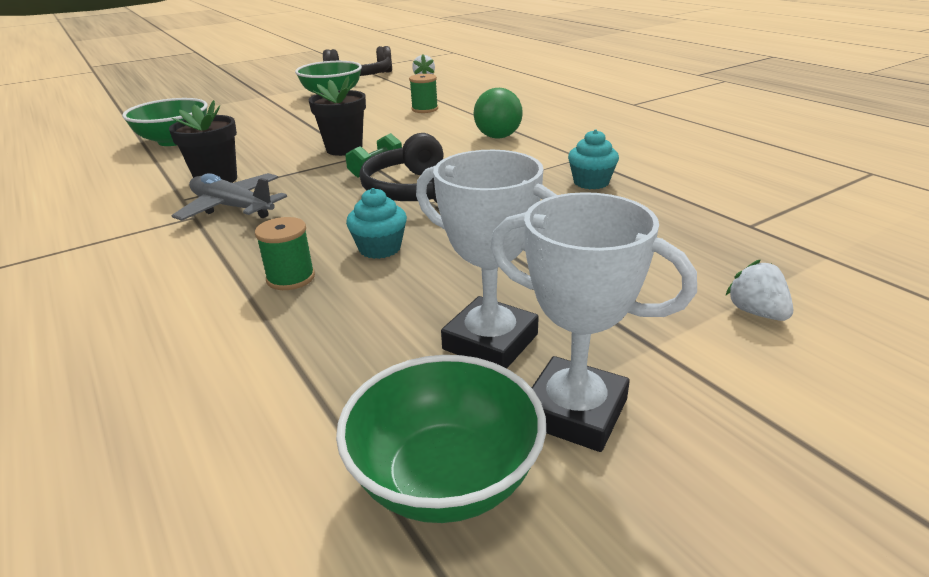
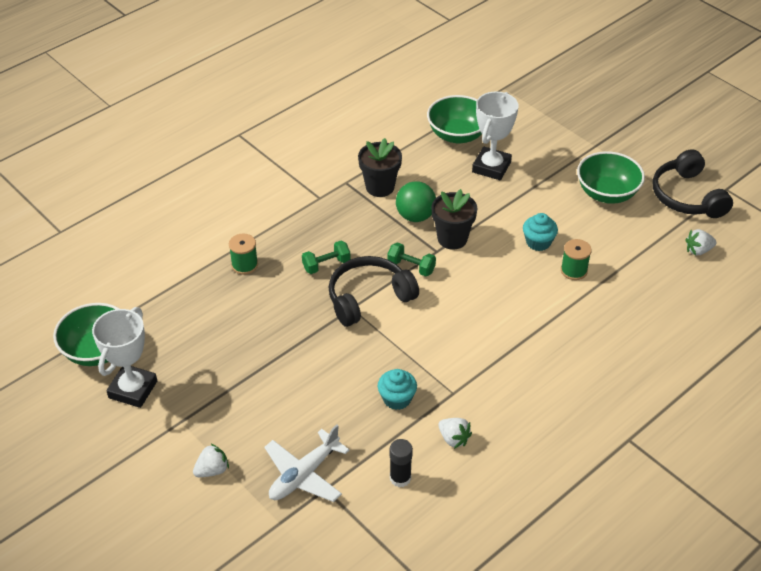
camera: 80 degrees right, 15 degrees up
(232, 207) = (334, 211): grey plane -> none
(337, 215) = (326, 265): none -> green dumbbell
(380, 248) = (281, 295): turquoise cupcake -> turquoise cupcake (538, 242)
(490, 342) = (185, 356): white trophy -> white trophy (491, 167)
(498, 137) = (498, 333): green ball -> green ball (415, 216)
(647, 159) = (453, 439): none -> white strawberry
(713, 184) = (400, 478): none -> black glue stick
(733, 238) = (304, 475): none -> white plane

